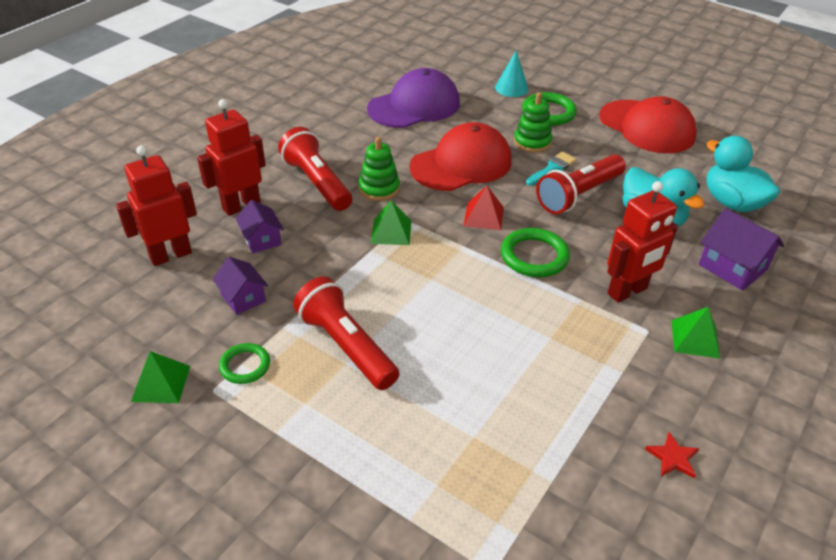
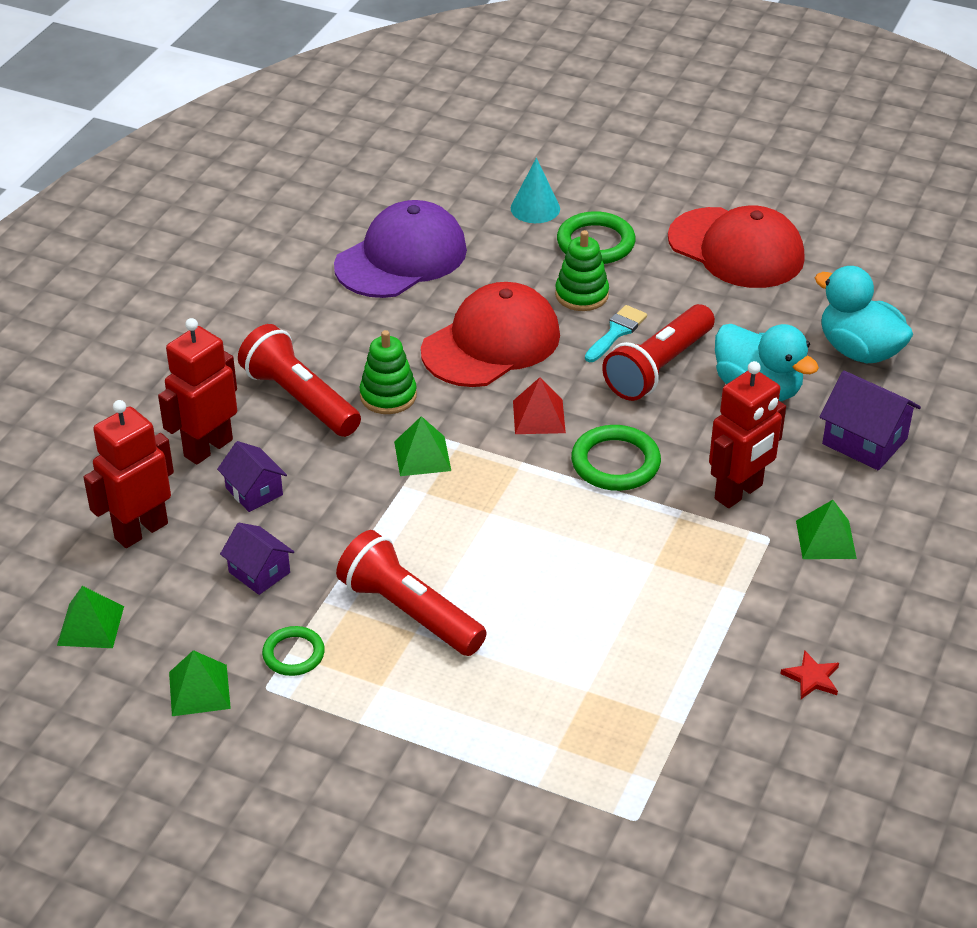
camera: 10 degrees left, 0 degrees up
(103, 319) = (90, 626): none -> green pyramid

